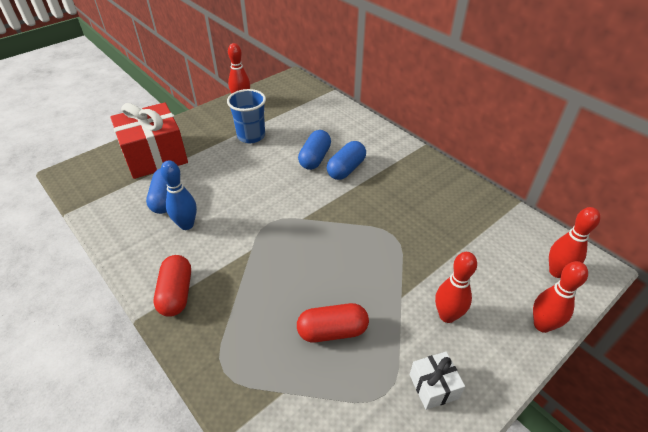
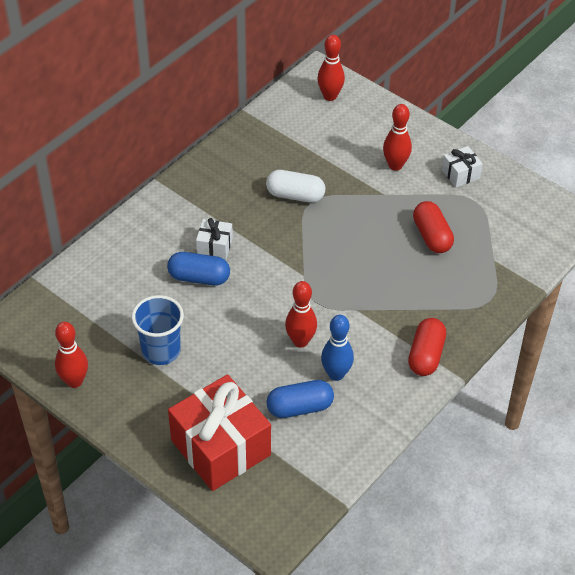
camera: 100 degrees left, 5 degrees up
(176, 293) = (426, 355): red capsule -> red capsule turned 60 degrees counterclockwise
(346, 169) = (214, 246): blue capsule -> white gift
(402, 224) = (295, 195): none -> white capsule
(542, 325) = (388, 111): red bowling pin -> red bowling pin (300, 341)

